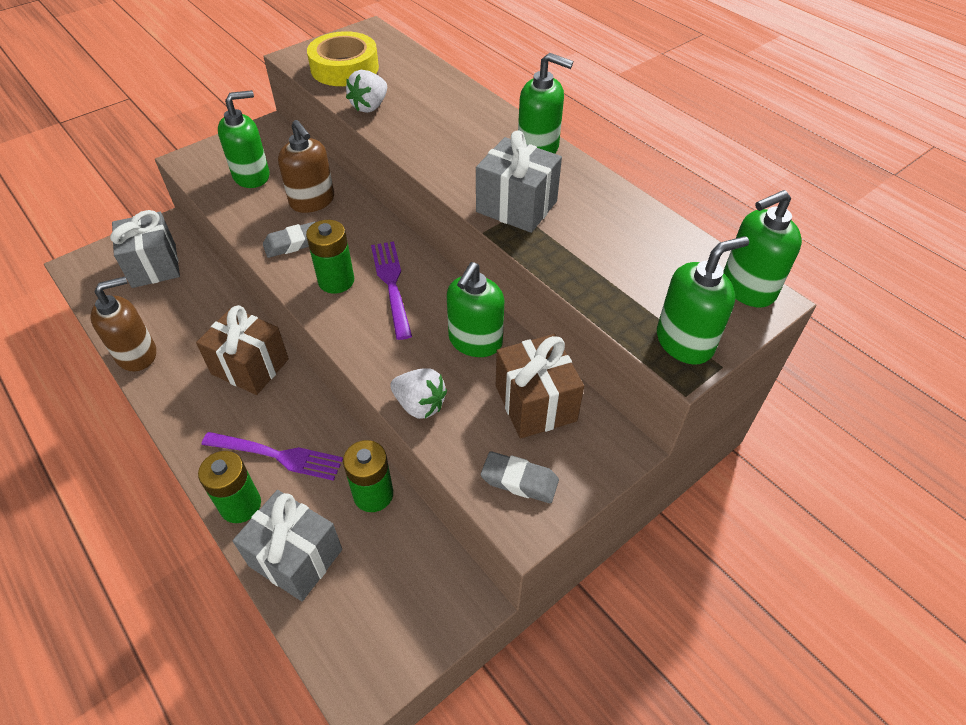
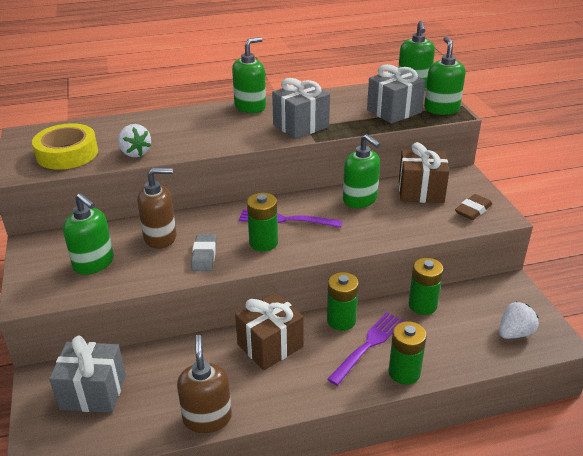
camera: 65 degrees left, 15 degrees down
(252, 176) = (94, 263): green soap dispenser -> green soap dispenser turned 135 degrees clockwise
(296, 557) = (458, 351): grey gift -> grey gift (394, 111)
(312, 416) = (341, 320): none -> green battery
(420, 405) = (401, 231): white strawberry -> white strawberry (514, 333)
(519, 480) = (473, 210): grey eraser -> brown eraser

